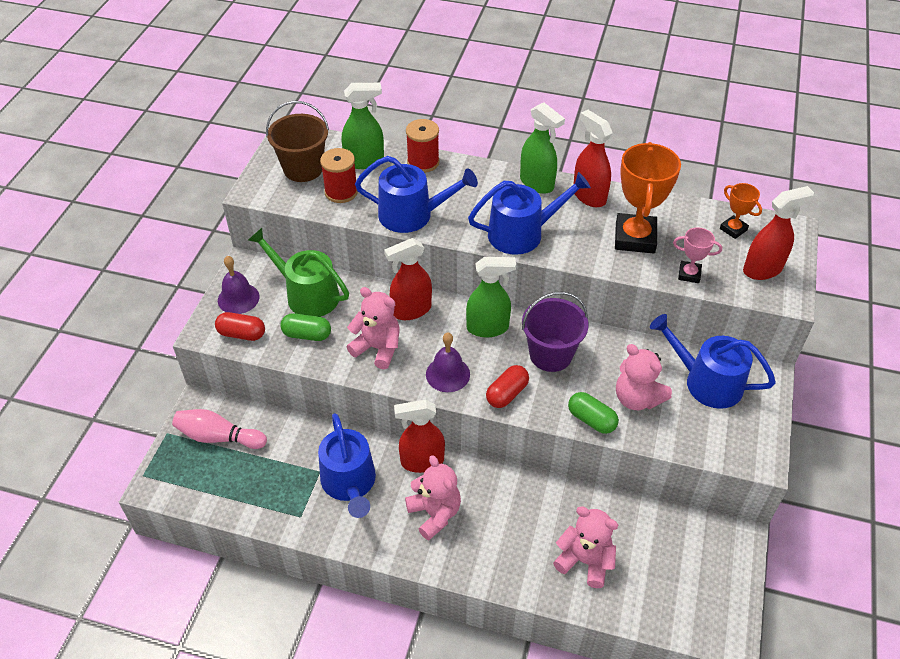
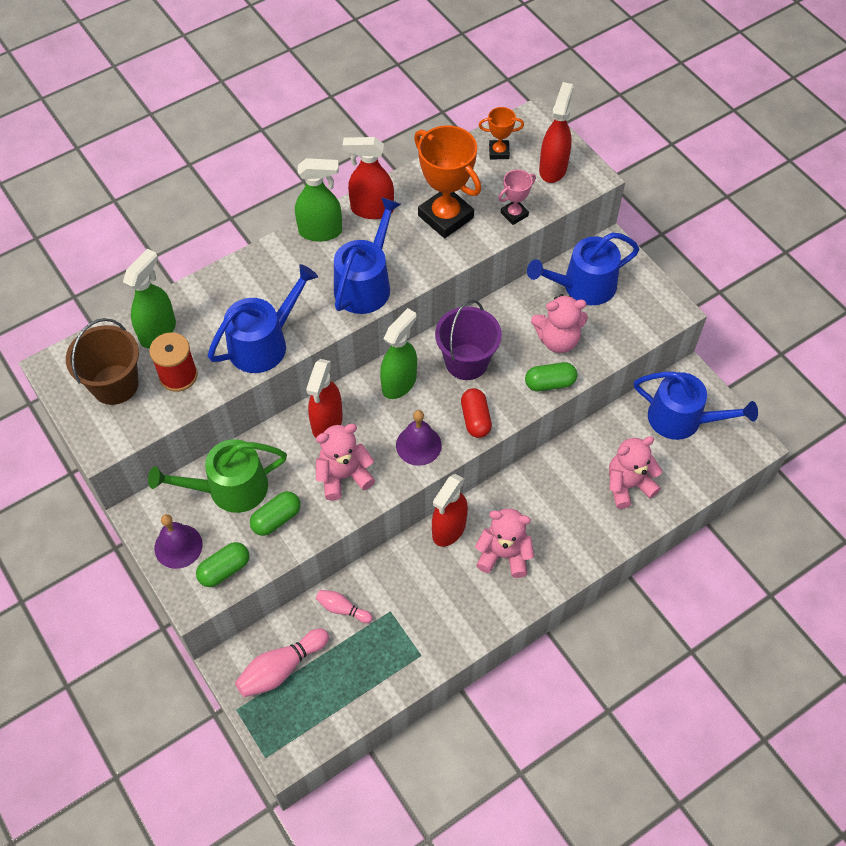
camera: 50 degrees left, 10 degrees up
(242, 334) = (224, 569): red capsule -> green capsule
(296, 440) = (342, 609): none -> pink bowling pin
(349, 483) = (422, 596): blue watering can -> blue watering can (681, 419)
(423, 162) = (208, 290): red spool -> none

